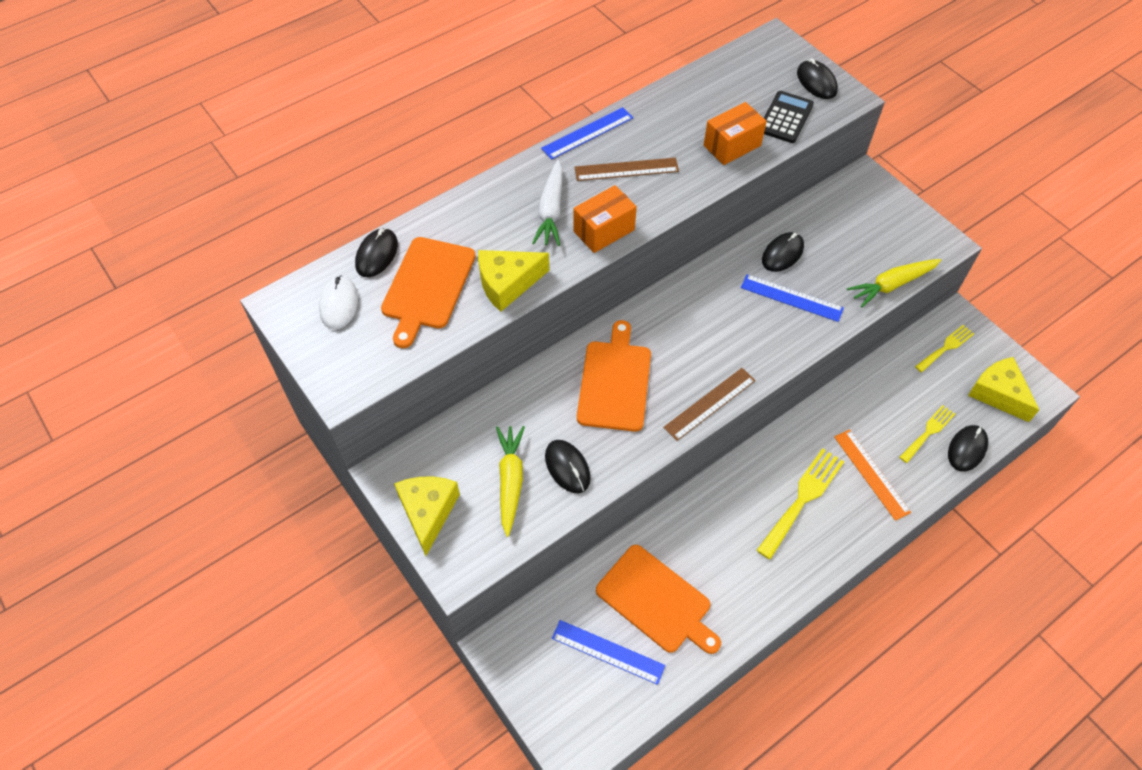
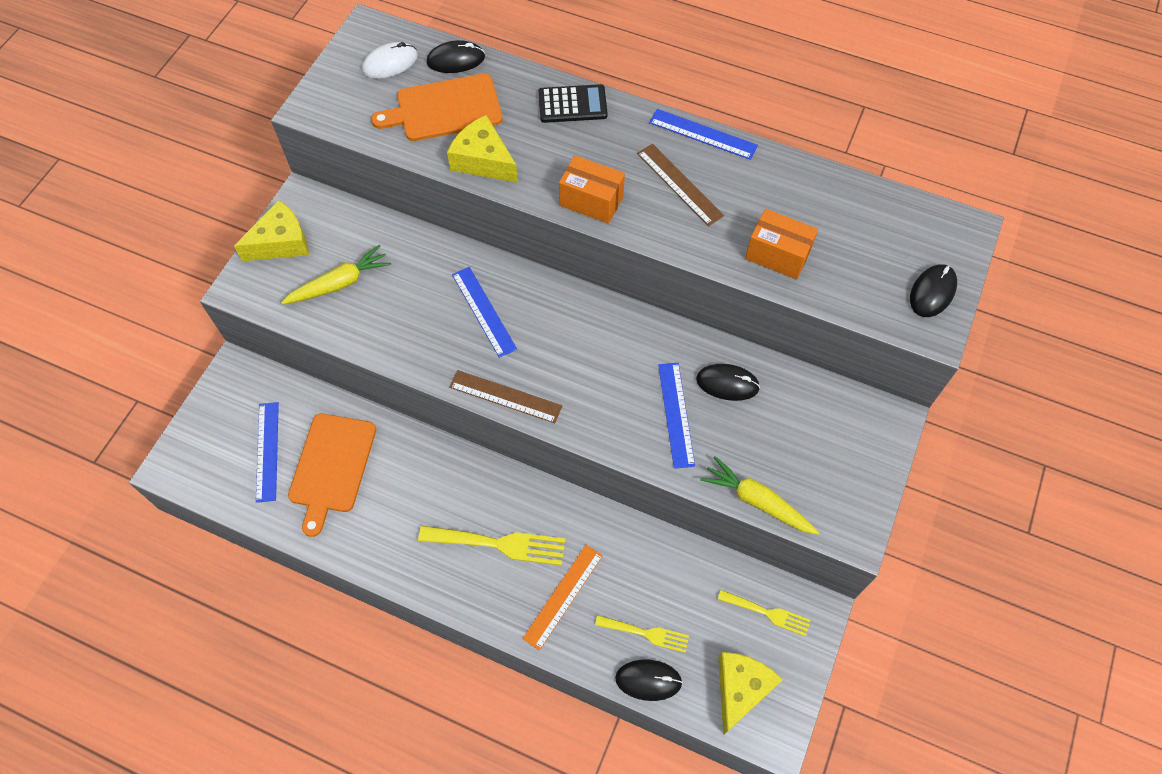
camera: 60 degrees right, 5 degrees up
(551, 210) = (587, 151): white carrot -> none
(567, 467) = (375, 317): black mouse -> none
(615, 381) = (484, 311): orange cutting board -> blue ruler
(785, 117) = (855, 285): black calculator -> black calculator (572, 104)

